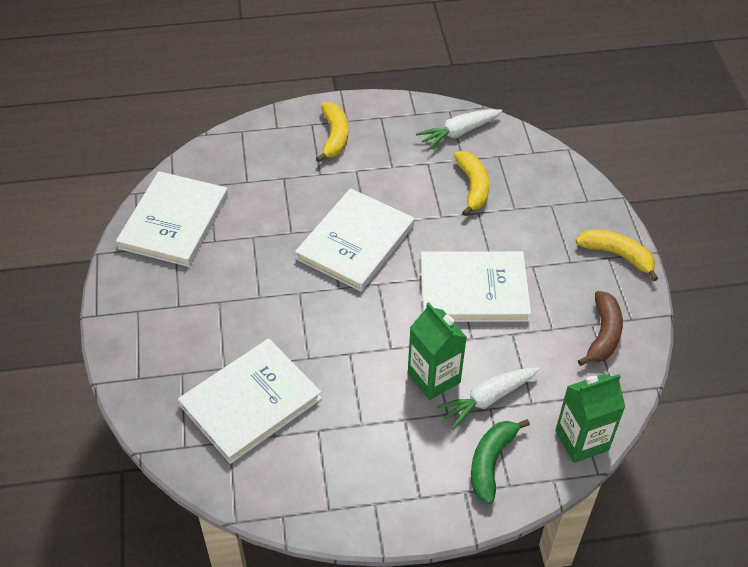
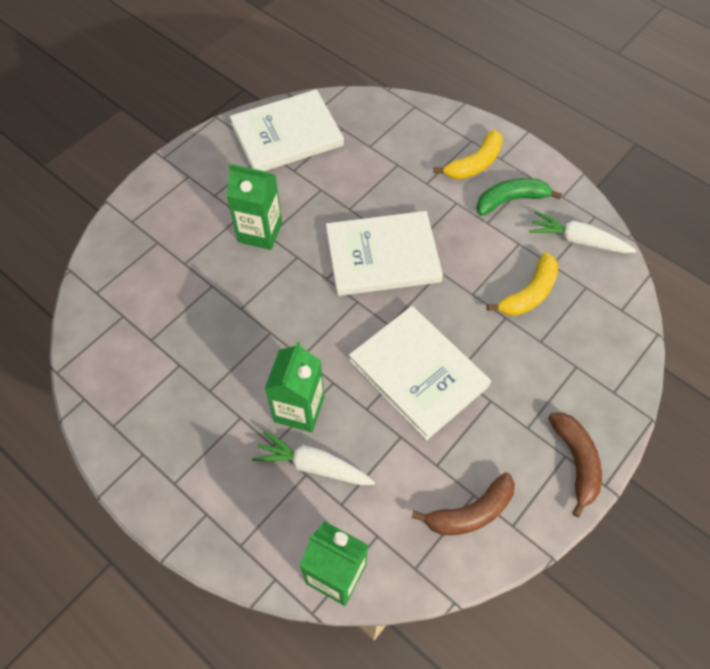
camera: 50 degrees right, 10 degrees up
(250, 300) = (260, 232): none -> green carton
(250, 402) = (167, 303): white book -> none
(490, 462) = (251, 513): green banana -> green banana (511, 200)
(617, 255) = (576, 462): yellow banana -> brown banana

